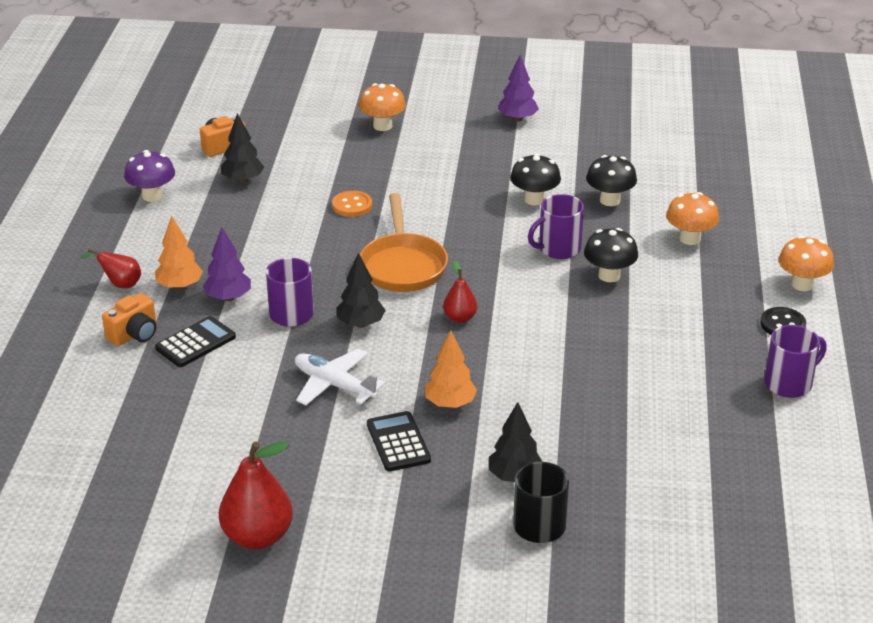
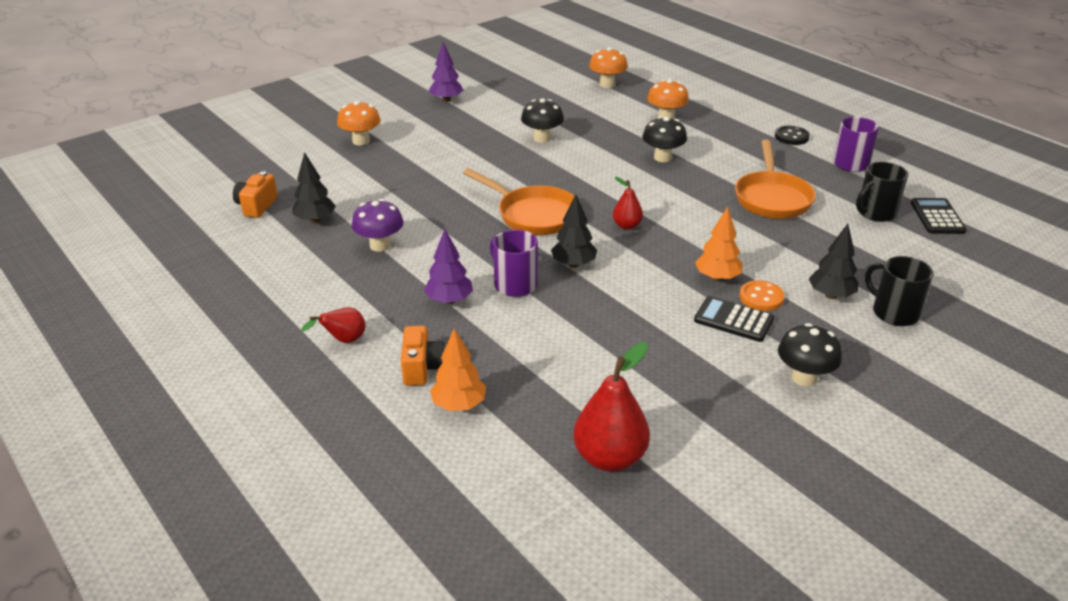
camera: 45 degrees left, 0 degrees up
(152, 196) = (256, 266): purple mushroom -> purple mushroom (380, 245)
(180, 286) = (396, 314): orange tree -> orange tree (459, 405)
(195, 343) = (482, 344): black calculator -> black calculator (937, 217)
(258, 536) = (770, 442): red pear -> red pear (609, 458)
(334, 385) = (629, 311): white plane -> none
(352, 205) = (430, 197): orange button -> orange button (761, 297)
(558, 249) = (607, 158): purple mug -> none
(610, 200) = (586, 119): black mushroom -> black mushroom (804, 378)
(636, 369) = (772, 198): none -> orange pan
(709, 440) = (875, 213): none -> black mug
(802, 284) = (761, 113): orange mushroom -> orange mushroom (607, 84)

